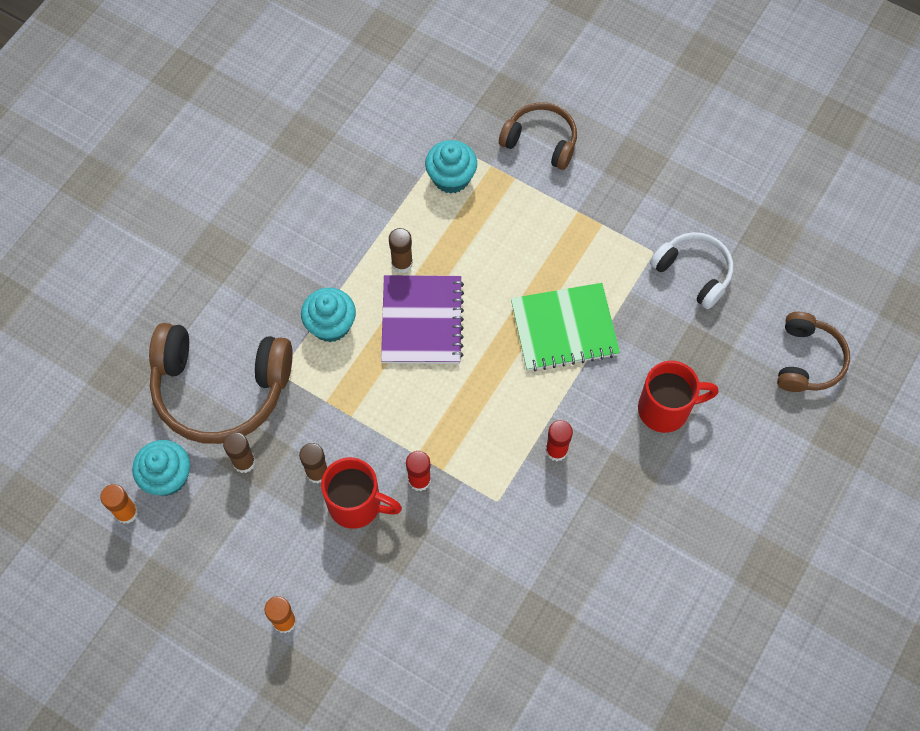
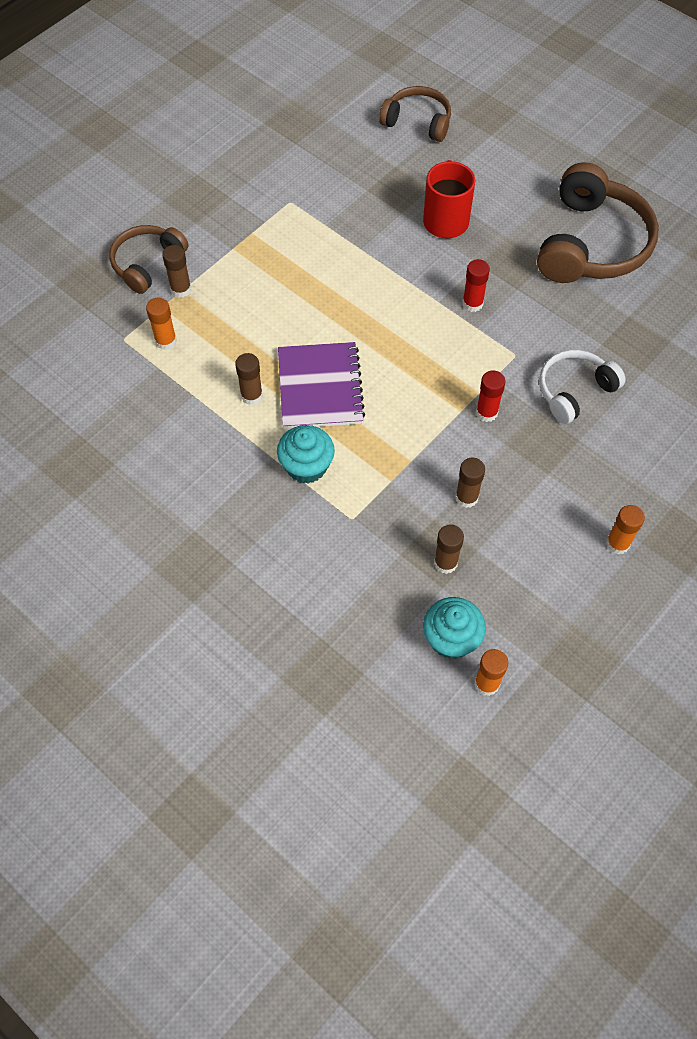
camera: 80 degrees left, 5 degrees down
(220, 389) = (359, 577): brown headphones -> brown headphones (591, 244)
(357, 504) = (505, 467): red mug -> none
(422, 321) = (320, 387): purple notebook -> purple notebook turned 75 degrees clockwise
(451, 178) = (166, 341): turquoise cupcake -> orange glue stick
(515, 177) = (181, 289): none -> brown glue stick
(564, 328) = (352, 278): green notebook -> none
(693, 272) = (318, 178): white headphones -> white headphones (574, 391)

